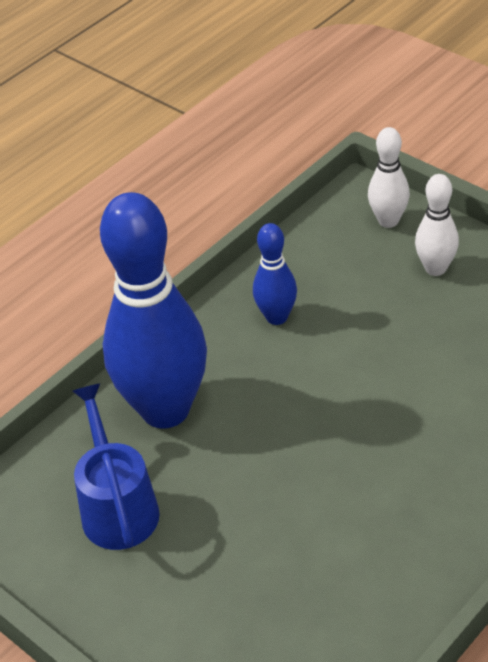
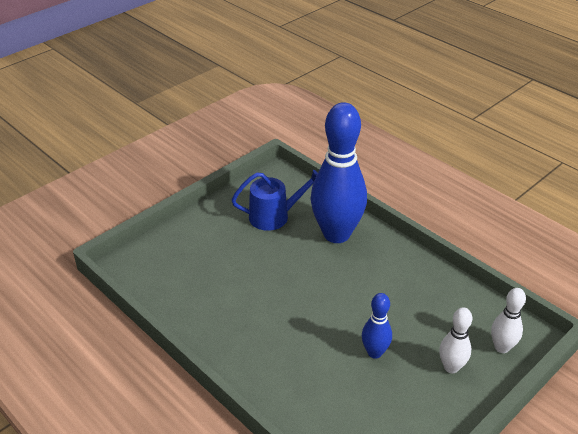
camera: 90 degrees right, 5 degrees down
(277, 317) = (406, 283): blue bowling pin -> blue bowling pin (374, 352)

